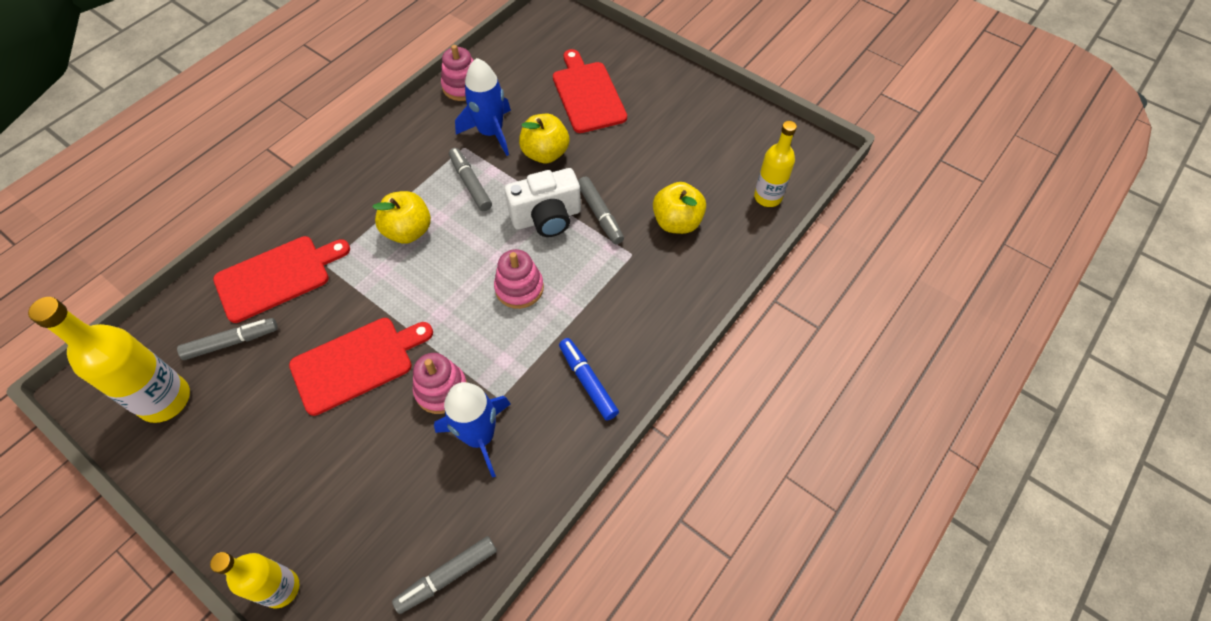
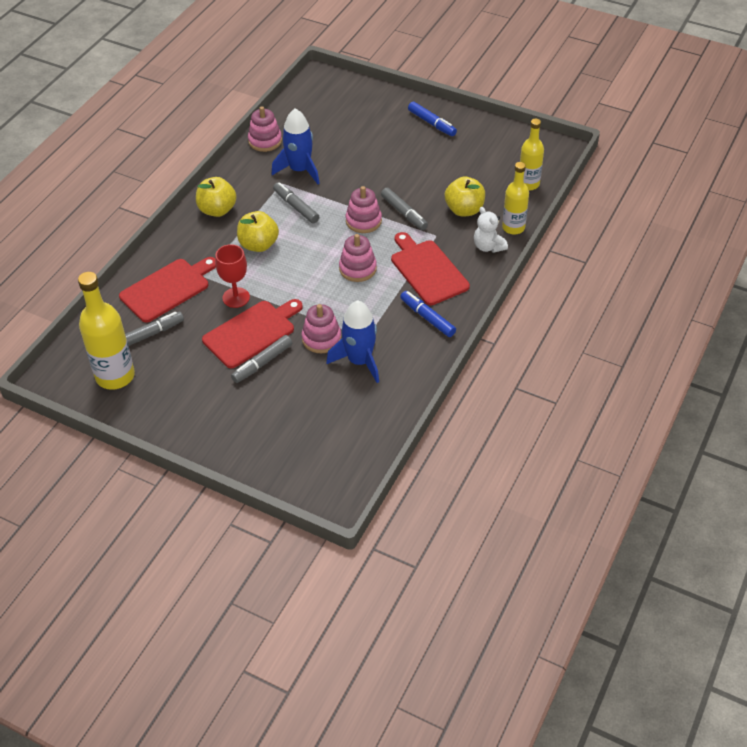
camera: 10 degrees left, 10 degrees down
(281, 588) = (250, 466): yellow bottle -> yellow bottle (513, 227)
(355, 305) = (236, 297): none -> red goblet
(447, 576) = (364, 441): grey marker -> grey marker (262, 363)
(545, 153) = (348, 178): yellow apple -> yellow apple (217, 210)
(547, 217) = (363, 221): white camera -> pink stacking toy
(588, 94) = (368, 133): red cutting board -> red cutting board (428, 270)
(667, 92) = (432, 123): none -> blue marker
(694, 283) = (488, 247): none -> white teddy bear

